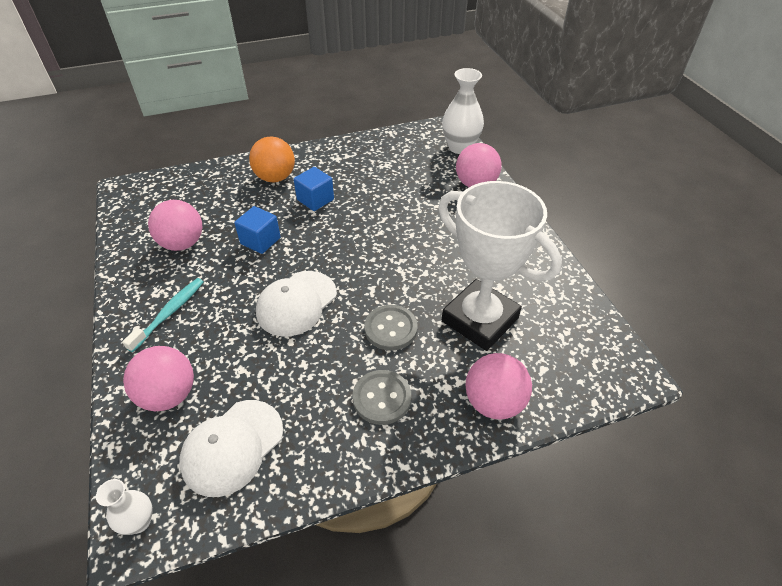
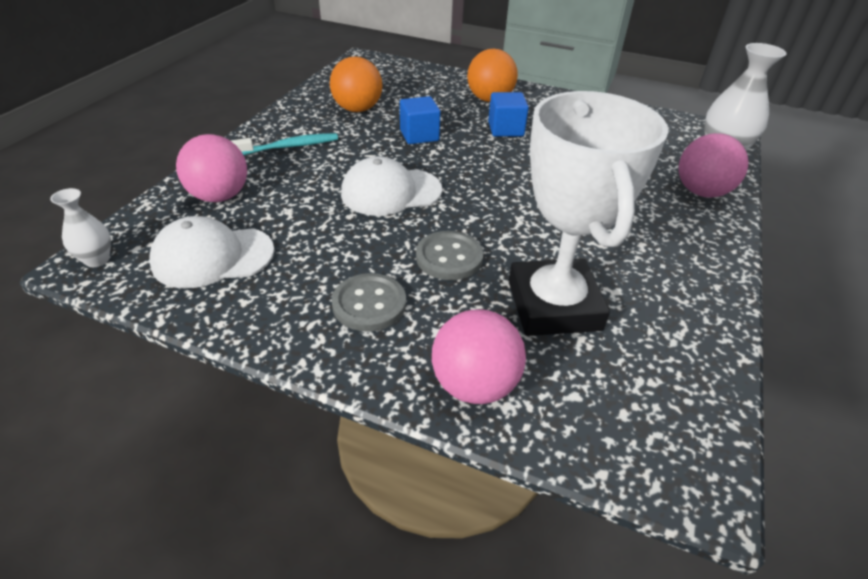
camera: 40 degrees right, 5 degrees down
(182, 243) = (357, 109): pink ball -> orange ball

